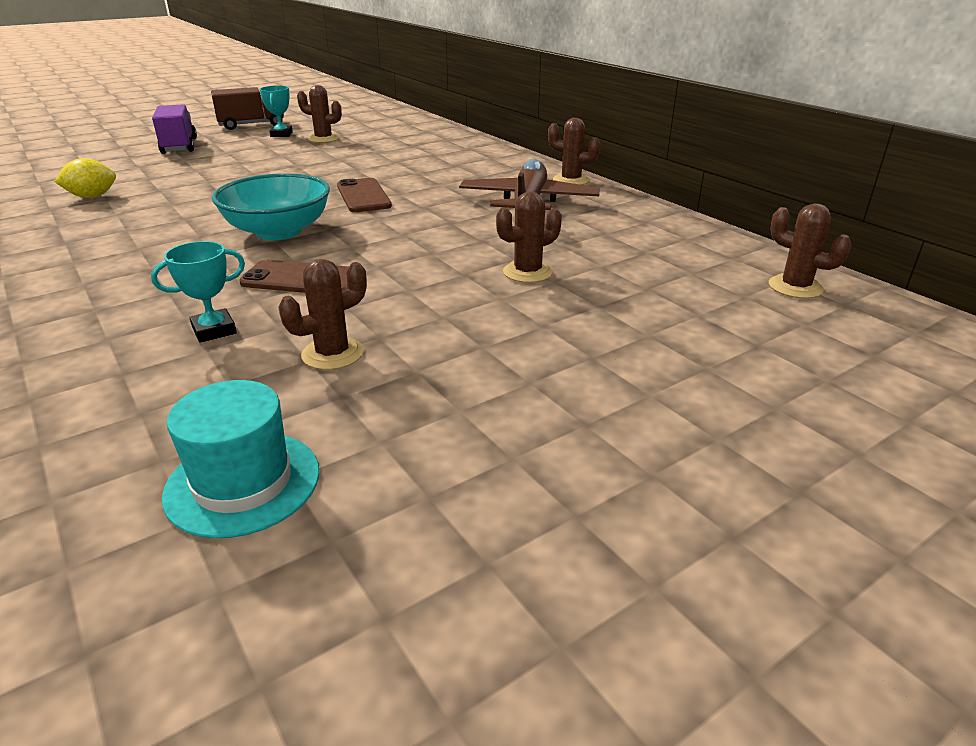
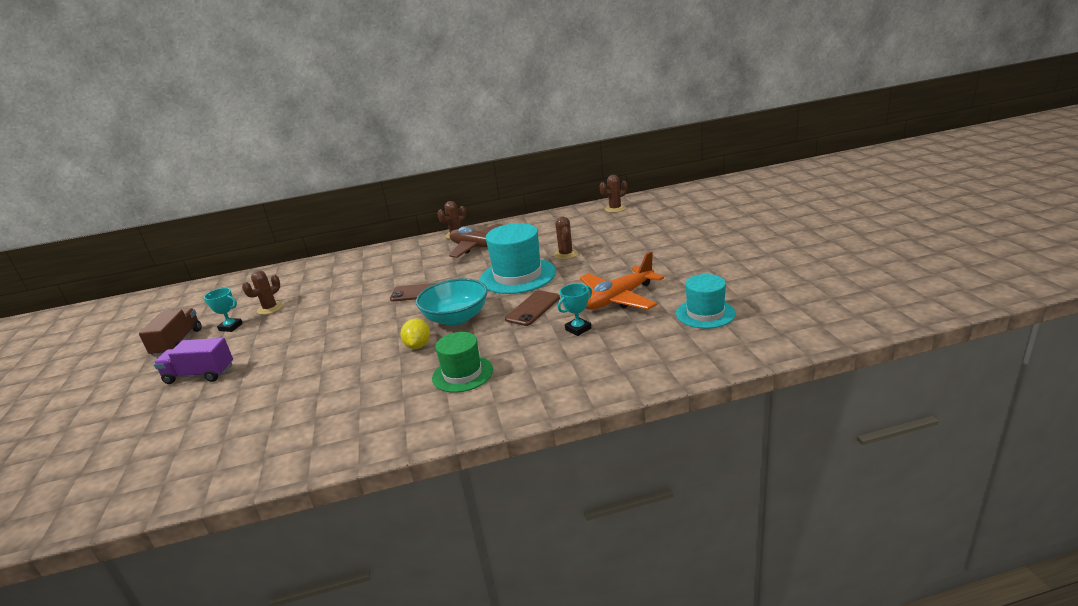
camera: 65 degrees left, 5 degrees down
(92, 196) = (304, 401): yellow lemon -> yellow lemon (418, 346)
(105, 265) = (462, 374): none -> green hat
(214, 330) = (578, 329): turquoise trophy -> turquoise trophy turned 60 degrees clockwise
(332, 354) = (618, 299): brown cactus -> orange plane
(427, 247) = (518, 276): none -> turquoise hat

